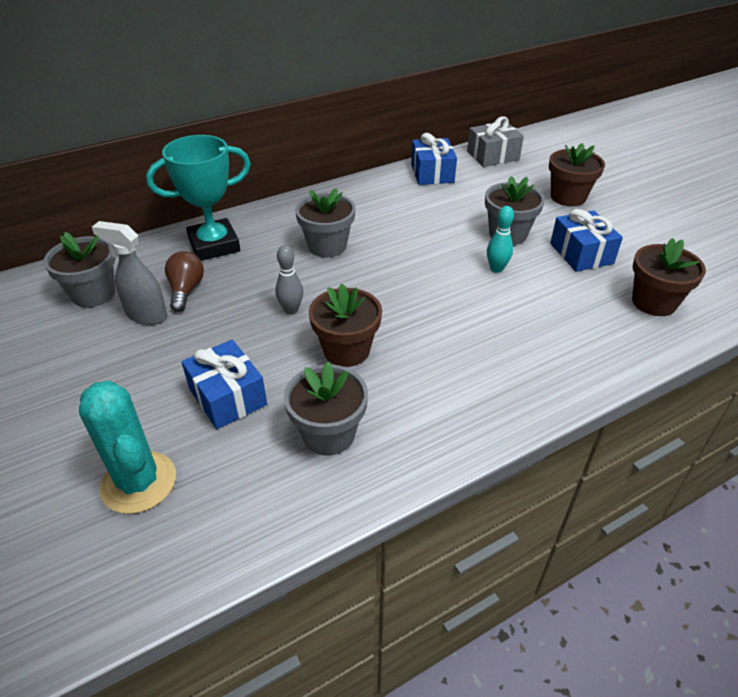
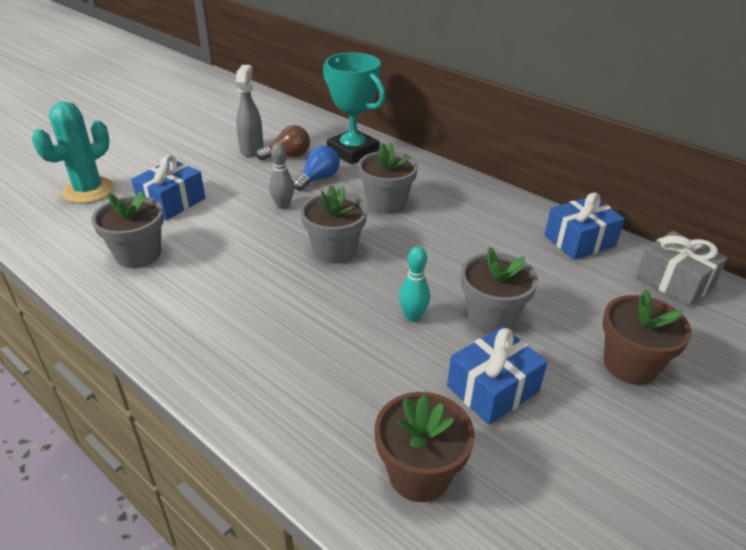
camera: 70 degrees right, 5 degrees down
(93, 294) = (267, 125): grey flower pot -> grey flower pot (334, 250)
(253, 278) = (318, 179): none -> blue light bulb
(346, 350) = (240, 243): brown flower pot -> none

